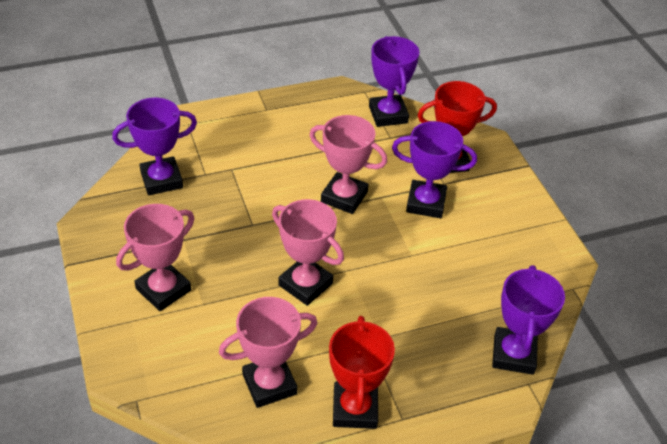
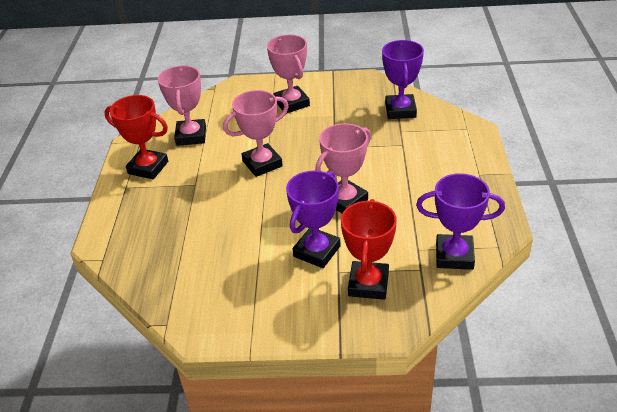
camera: 115 degrees right, 5 degrees down
(513, 354) = (131, 259): purple trophy -> none

